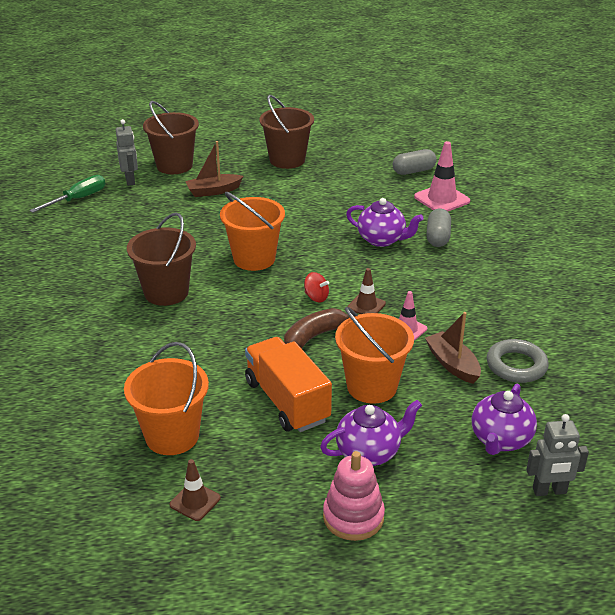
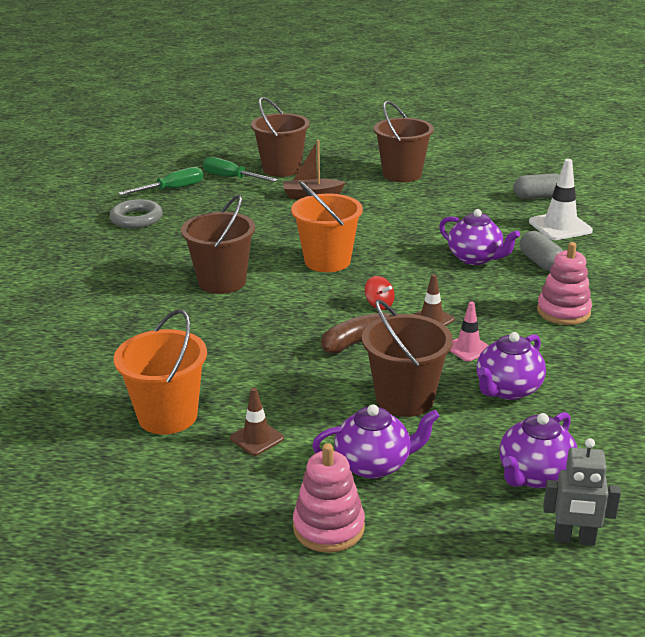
camera: 15 degrees right, 5 degrees down
(130, 180) = (231, 178): grey robot -> green screwdriver
(195, 501) = (163, 483): brown traffic cone -> brown traffic cone (256, 438)
(287, 401) = (304, 400): orange truck -> none
(372, 386) = (404, 399): orange bucket -> brown bucket
(438, 237) = (541, 262): grey capsule -> grey capsule turned 45 degrees counterclockwise
(442, 199) = (560, 226): pink traffic cone -> white traffic cone
(452, 364) = (507, 390): brown boat -> purple teapot
(472, 283) = (563, 311): none -> pink stacking toy
(516, 365) = (584, 401): grey ring -> grey ring (136, 219)

